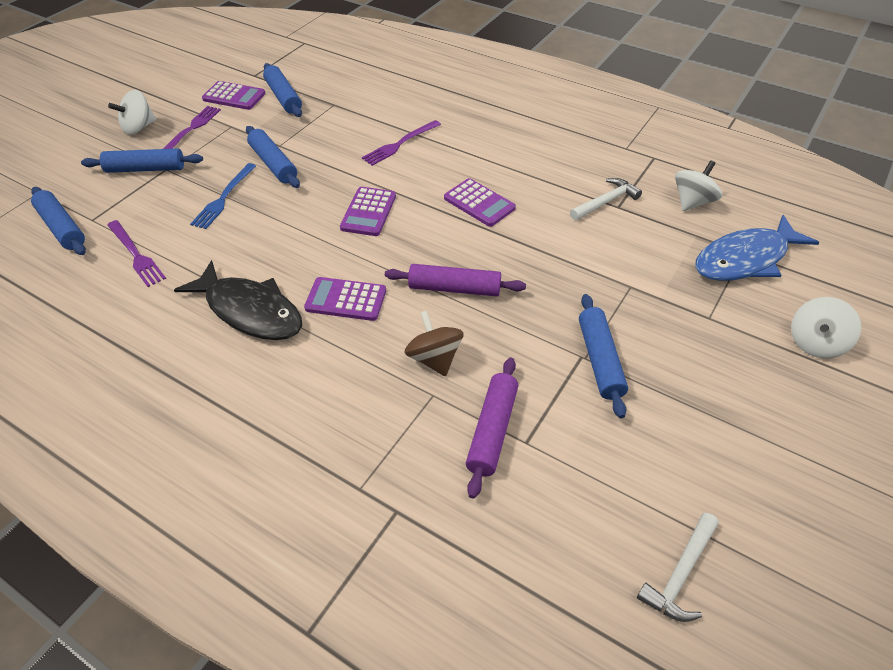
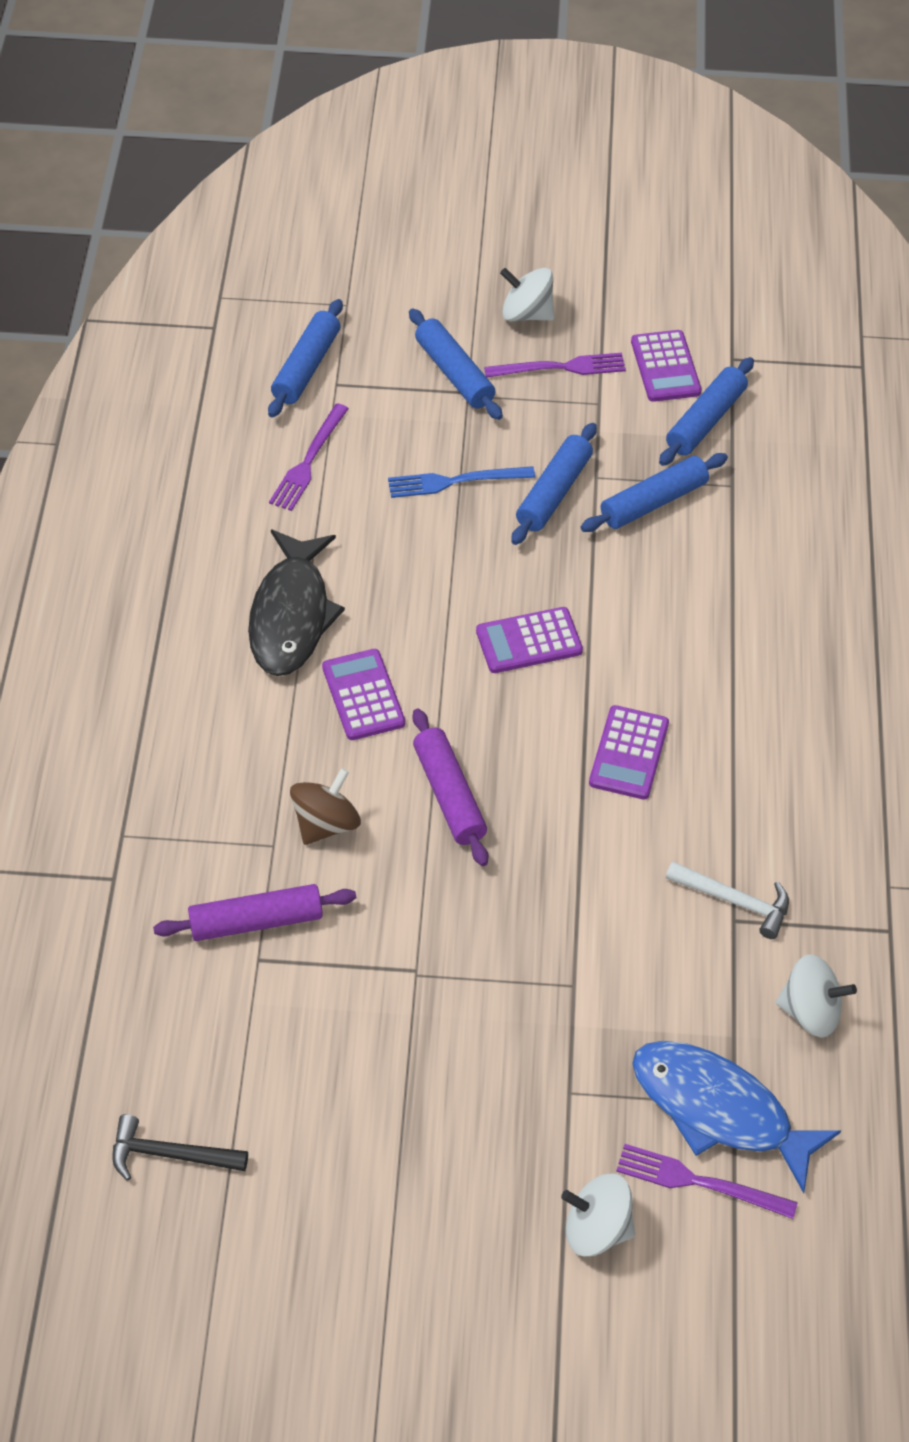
camera: 60 degrees right, 5 degrees up
(400, 144) = (696, 606): purple fork -> purple fork (699, 1182)
(599, 360) = (421, 991): blue rolling pin -> blue rolling pin (653, 502)
(680, 574) = (170, 1154): white hammer -> black hammer

